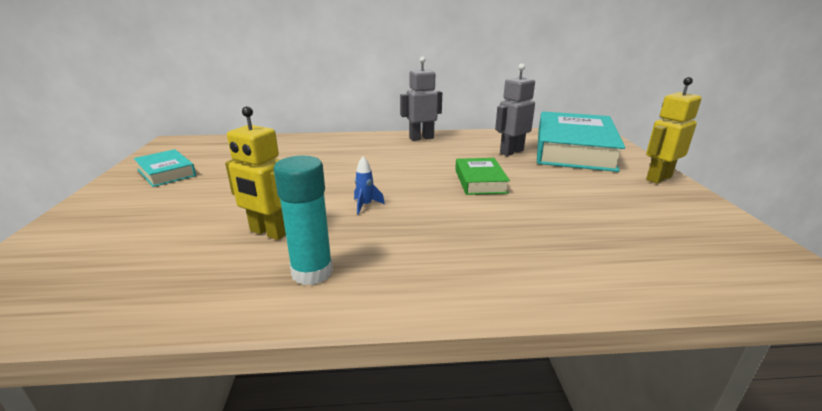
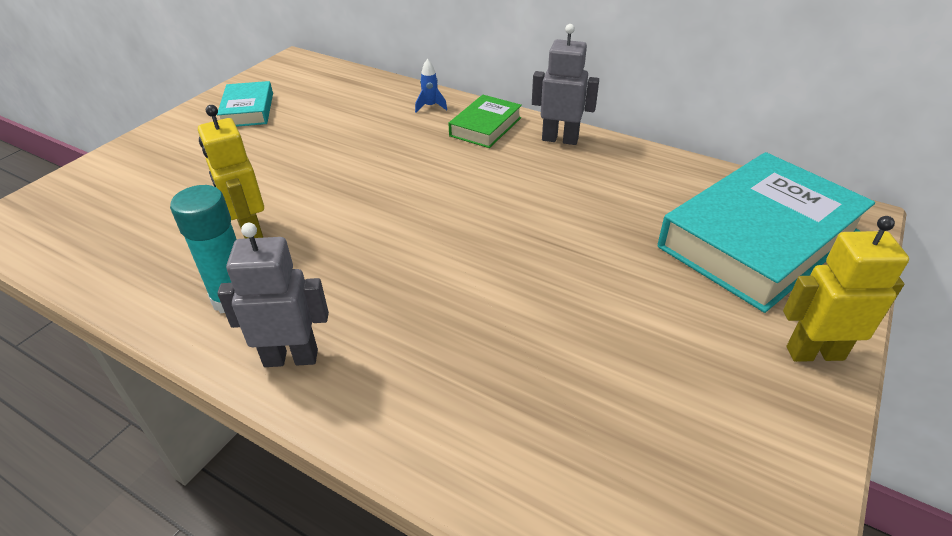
camera: 35 degrees right, 15 degrees up
(365, 205) = (368, 232): blue rocket -> blue rocket (430, 106)
(480, 181) = (536, 247): green book -> green book (485, 127)
(511, 152) = (651, 209): grey robot -> grey robot (291, 357)

